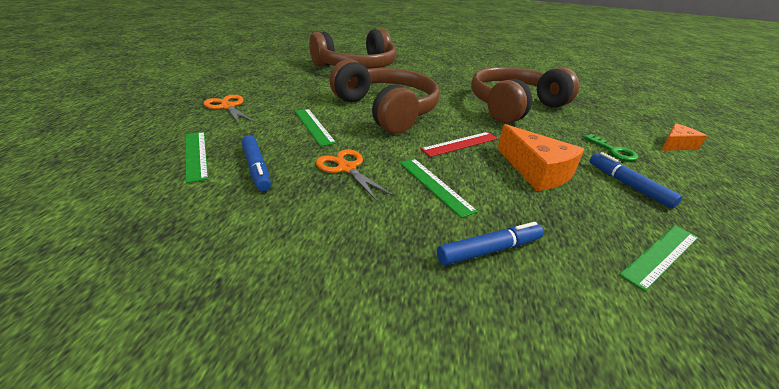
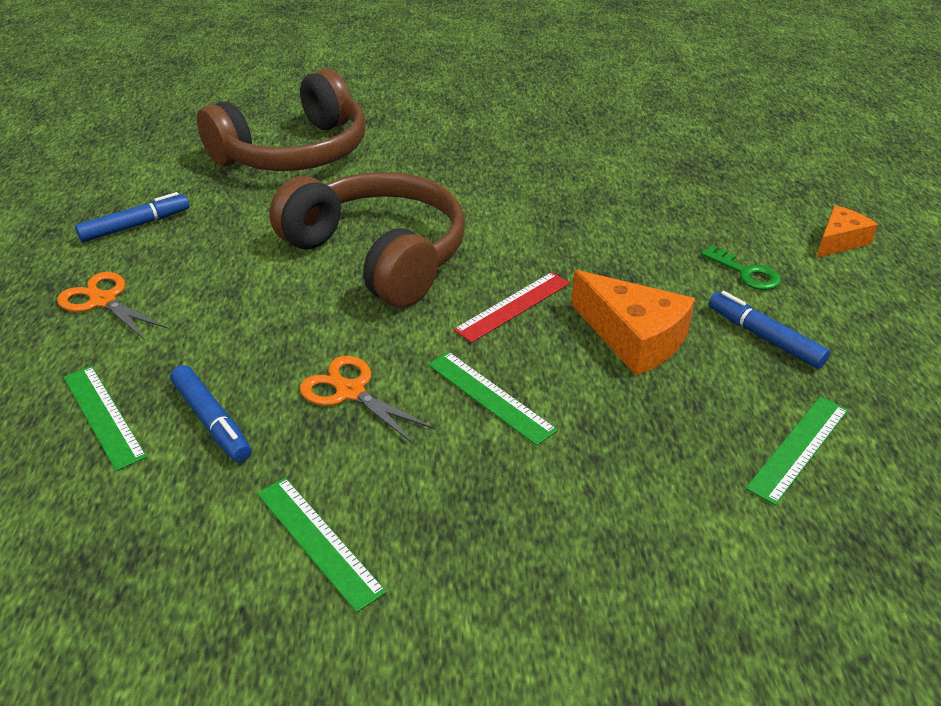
camera: 10 degrees left, 5 degrees up
(314, 126) = (269, 316): green ruler -> green ruler (318, 541)
(489, 250) = (580, 488): blue marker -> blue marker (135, 225)
(514, 106) = (589, 203): brown headphones -> none

